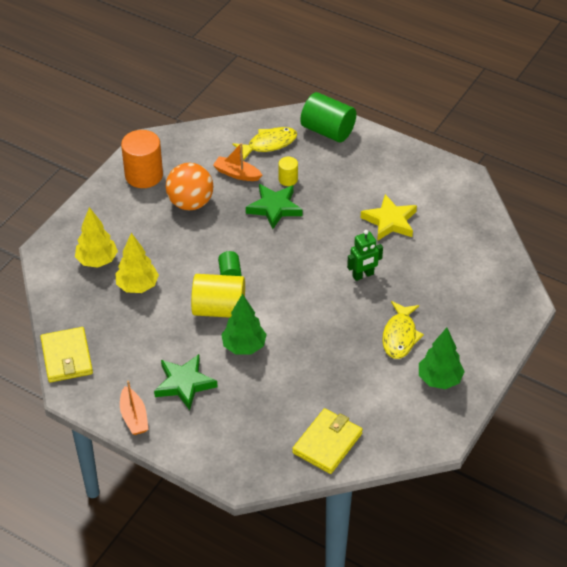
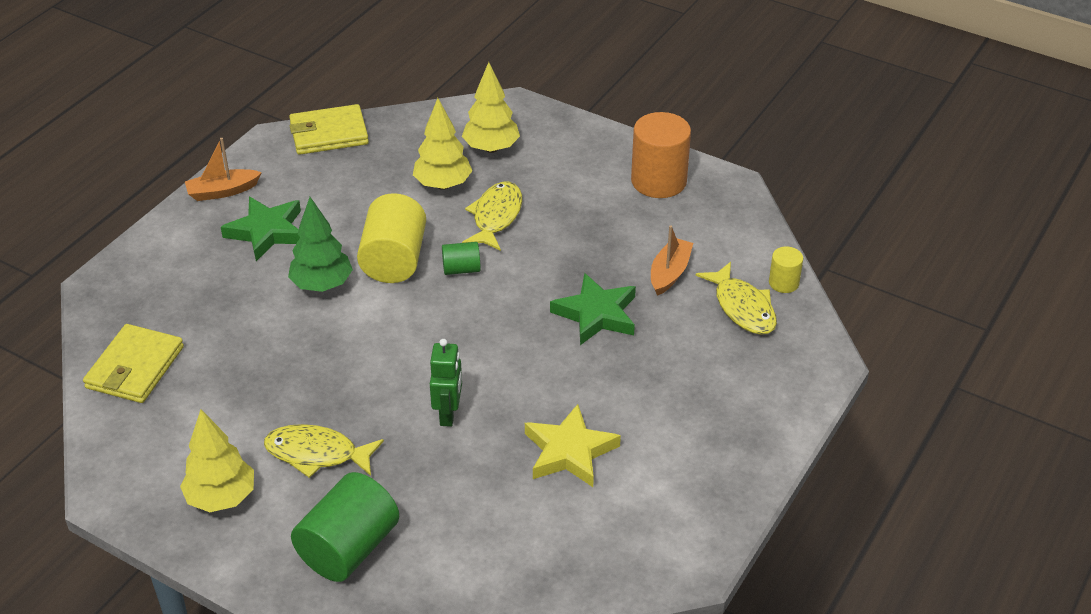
camera: 90 degrees right, 5 degrees down
(176, 257) = (496, 217): none -> yellow fish
(190, 203) = (603, 227): orange ball -> none
(288, 179) = (662, 329): yellow cylinder -> yellow cylinder (783, 283)
(327, 443) = (135, 367): yellow wallet -> yellow wallet turned 75 degrees clockwise
(328, 131) = (785, 378): green cylinder -> green cylinder (349, 548)
(363, 275) = (448, 414): green robot -> green robot turned 150 degrees counterclockwise
(439, 379) = (221, 498): green tree -> yellow tree

